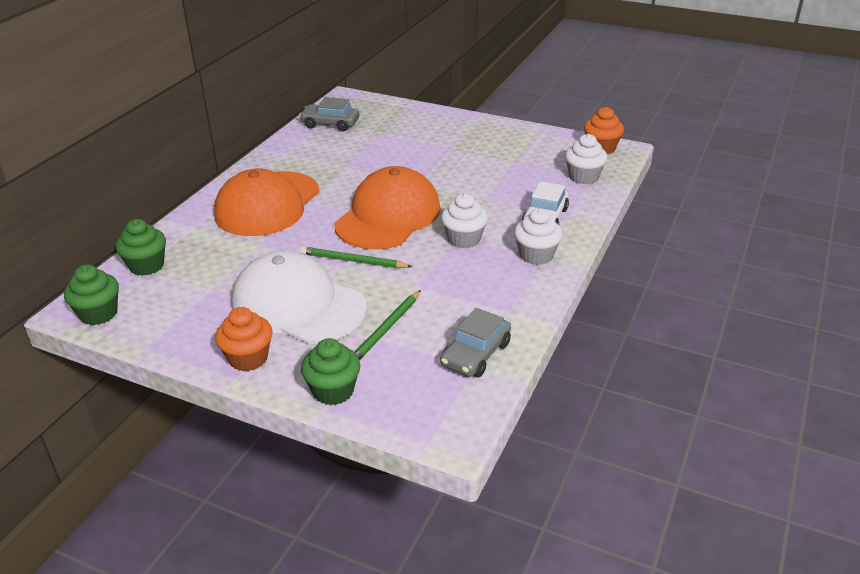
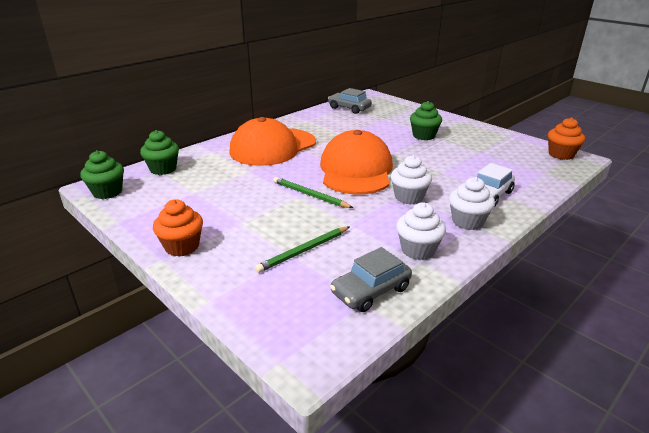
camera: 20 degrees right, 5 degrees down
(298, 305) = (247, 217): white cap -> none
(333, 391) = (228, 290): green cupcake -> green cupcake (423, 136)
(388, 216) = (356, 170): orange cap -> orange cap turned 45 degrees counterclockwise
(583, 177) = (537, 172): white cupcake -> white cupcake (418, 250)

